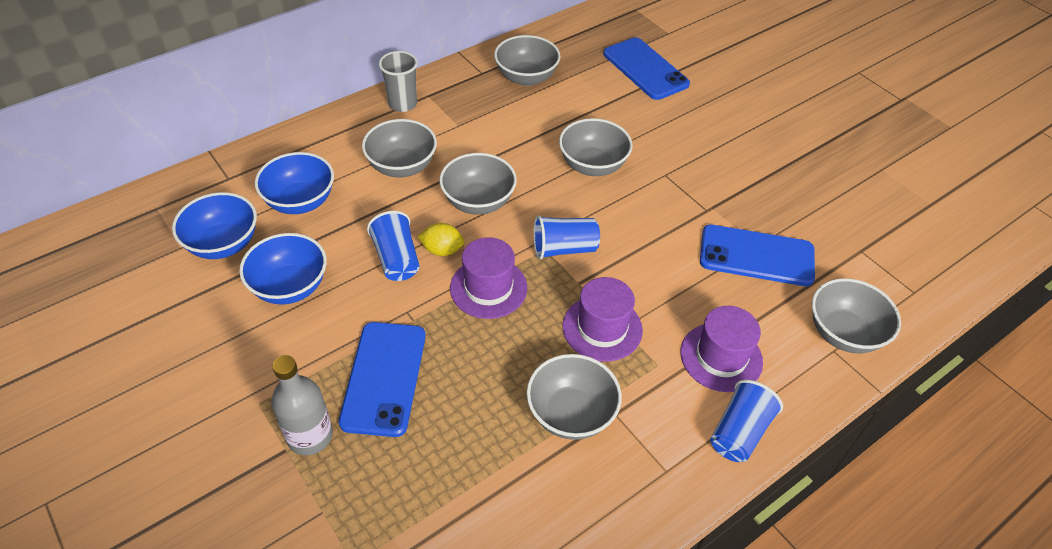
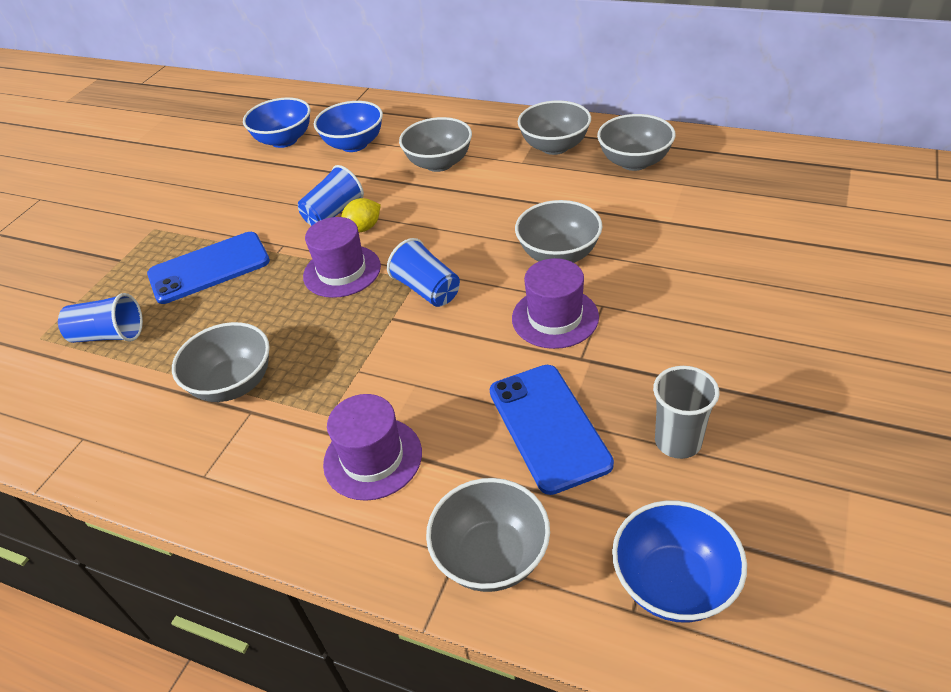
camera: 65 degrees right, 5 degrees down
(290, 287) = (266, 185): blue bowl -> blue bowl (673, 583)
(310, 436) = (137, 263): grey bottle -> none
(402, 104) = (514, 126): grey cup -> grey cup (678, 441)
(442, 250) = (363, 228): yellow lemon -> yellow lemon turned 75 degrees clockwise
(478, 202) = (438, 218): grey bowl -> grey bowl (554, 146)
(602, 328) = (347, 358): purple hat -> purple hat (555, 317)
(645, 69) = (756, 219): blue phone -> none
(739, 432) = (281, 513): blue cup -> blue cup (109, 335)

